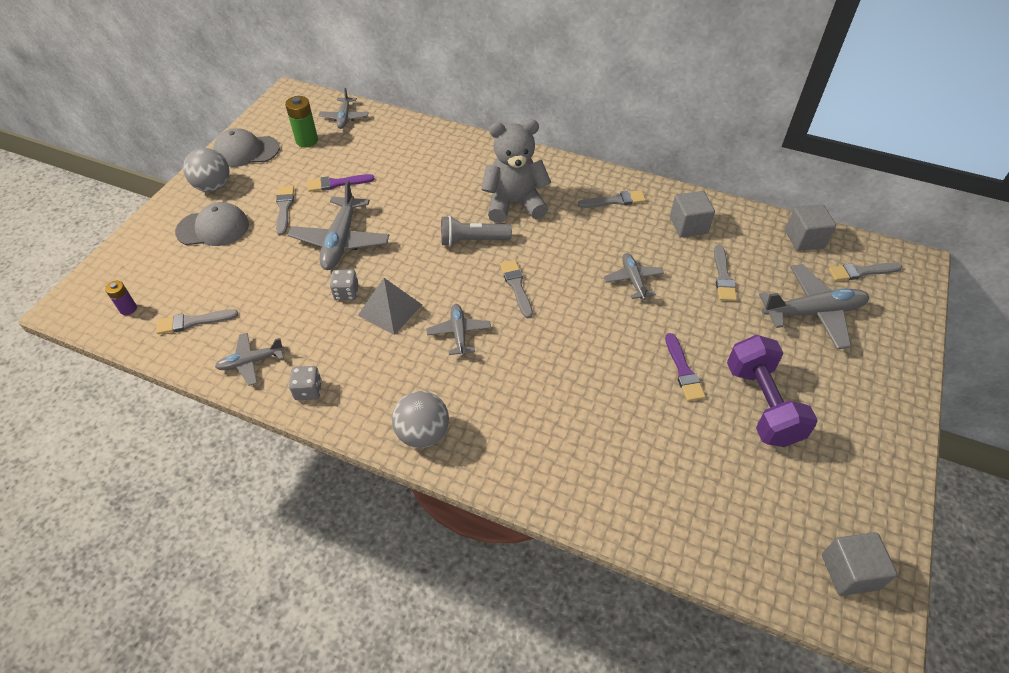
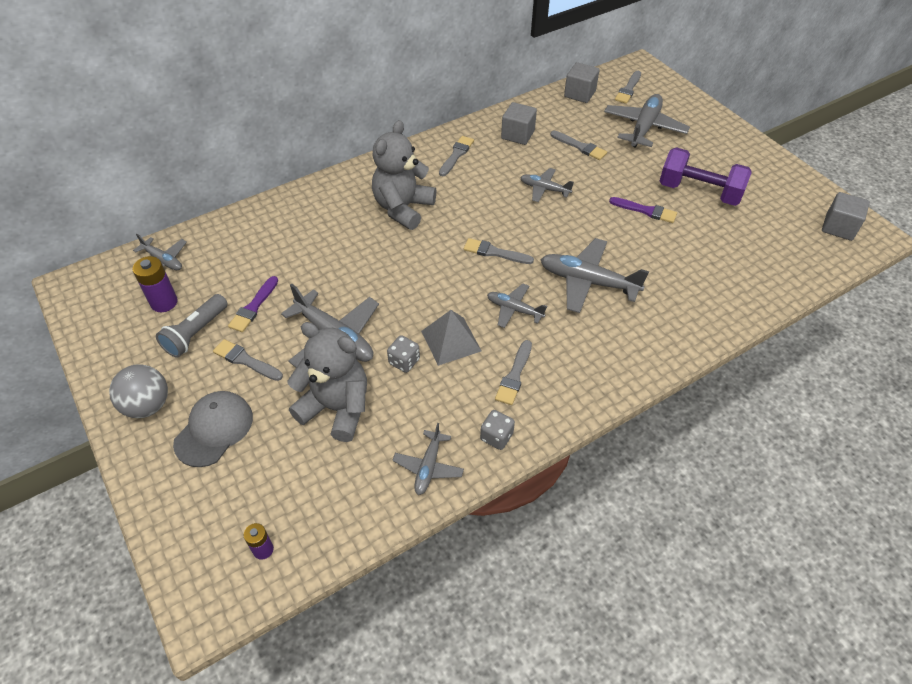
camera: 55 degrees left, 0 degrees up
(193, 322) = (335, 496): grey brush -> grey brush (514, 375)
(246, 151) = (122, 356): grey cap -> none
(273, 279) = (336, 408): none -> grey teddy bear
(307, 140) = (164, 302): green battery -> purple battery
(423, 433) = (598, 379): grey ball -> none
(472, 240) = (420, 253): grey flashlight -> grey flashlight (196, 333)
(539, 369) = (587, 282): none -> grey plane

